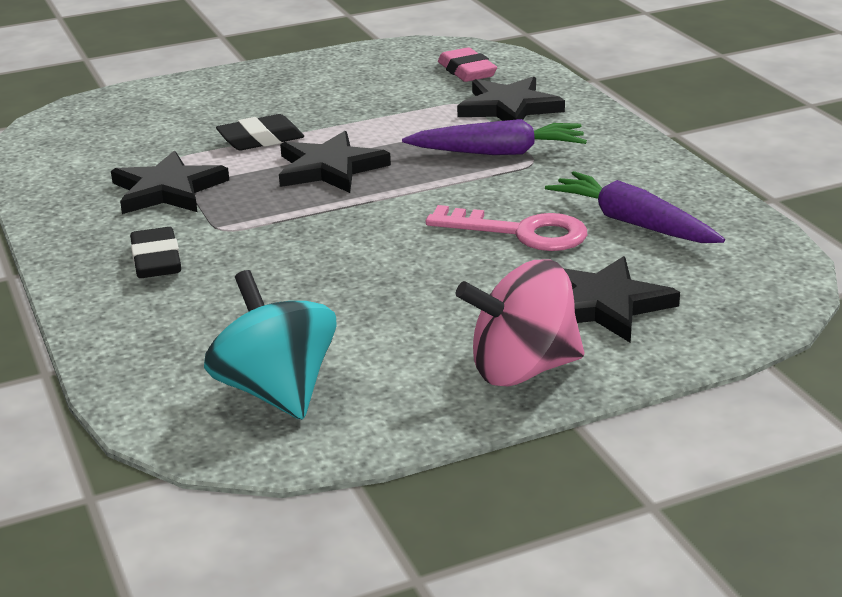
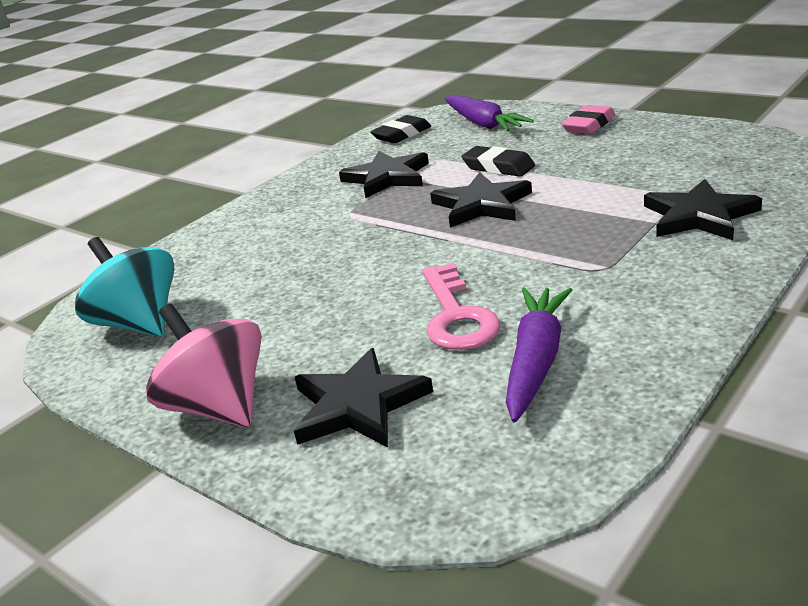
camera: 65 degrees right, 0 degrees up
(156, 260) = (287, 216): black eraser -> black eraser (402, 135)
(276, 391) = (139, 324): turquoise spinning top -> turquoise spinning top turned 75 degrees counterclockwise
(467, 71) = (744, 172): pink eraser -> pink eraser (589, 125)
(498, 152) = (599, 248): purple carrot -> purple carrot (483, 124)

